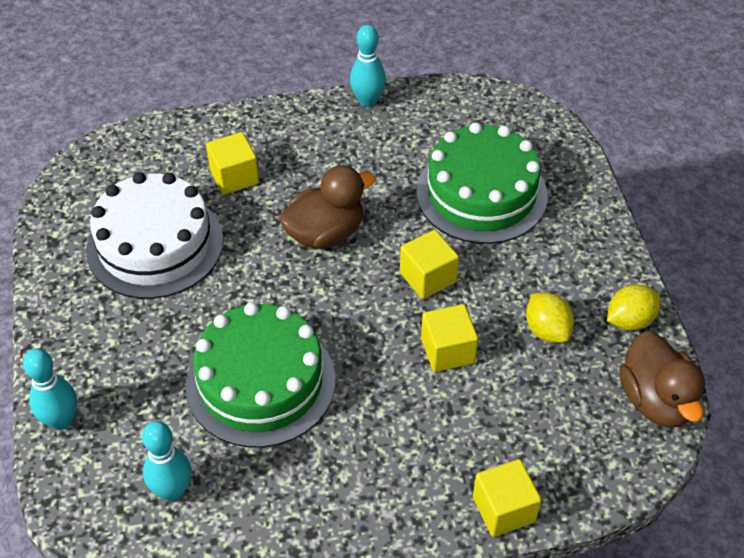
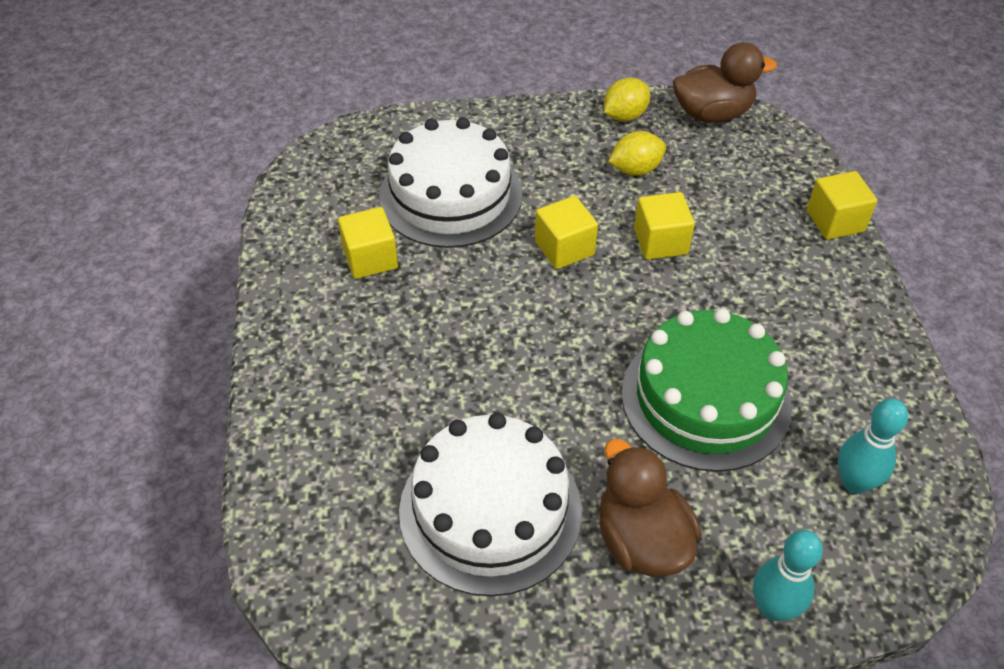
camera: 85 degrees left, 0 degrees up
(234, 177) = (382, 420): yellow cube -> yellow cube (370, 258)
(325, 233) = (492, 331): brown duck -> brown duck (641, 540)
(367, 101) = (277, 279): turquoise bowling pin -> none
(481, 193) = (450, 195): green cake -> white cake
(629, 320) = (624, 116): yellow lemon -> yellow lemon turned 75 degrees clockwise

